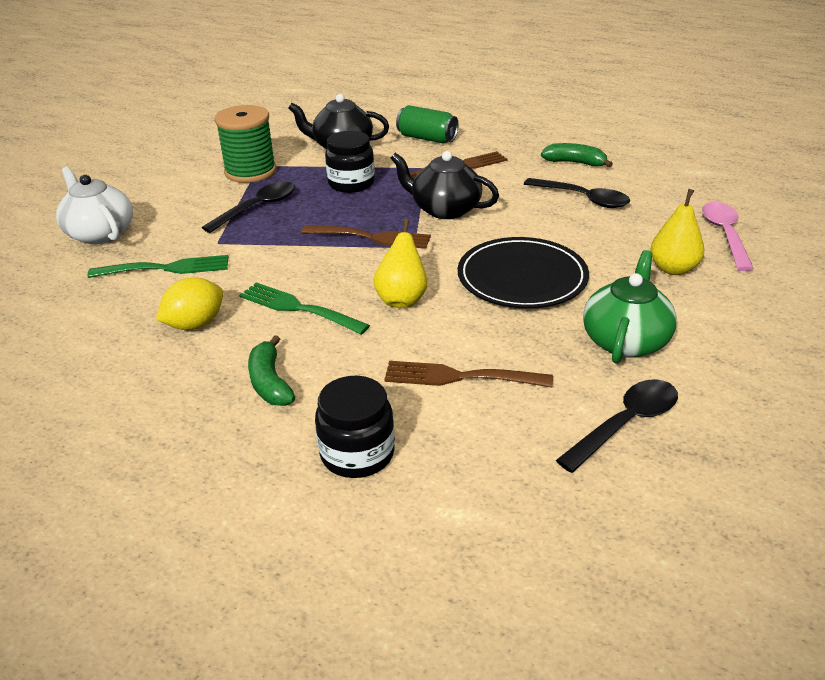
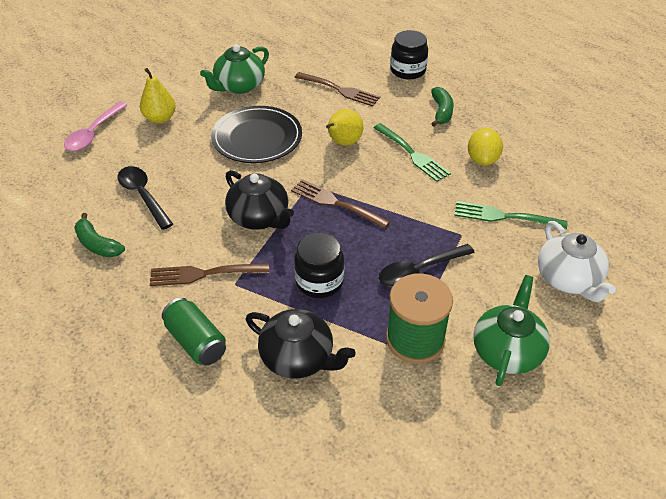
camera: 160 degrees left, 10 degrees up
(169, 181) = (507, 351): none -> green teapot
(195, 324) = (482, 160): yellow lemon -> yellow lemon turned 60 degrees counterclockwise
(625, 423) = (280, 53): black spoon -> none

